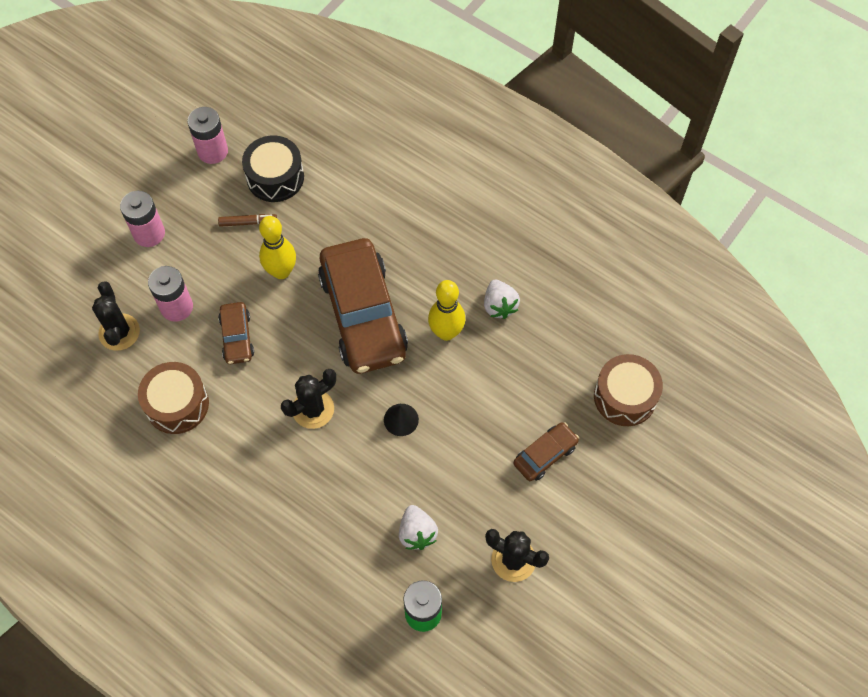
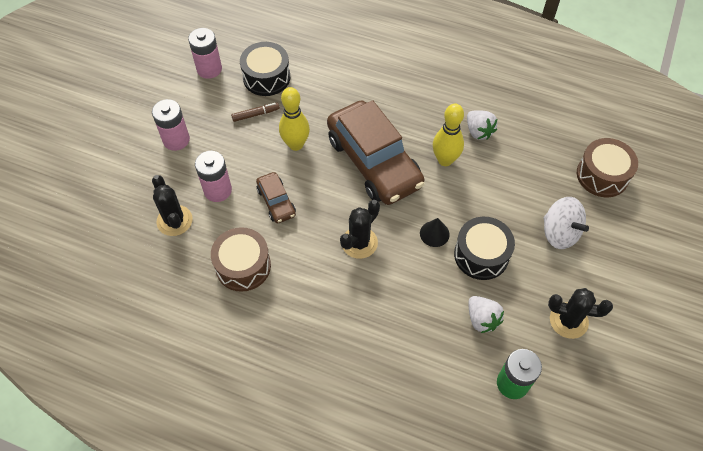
camera: 15 degrees left, 5 degrees down
(444, 458) = (481, 255): none -> black drum
(545, 455) = (559, 233): brown car -> white spinning top

